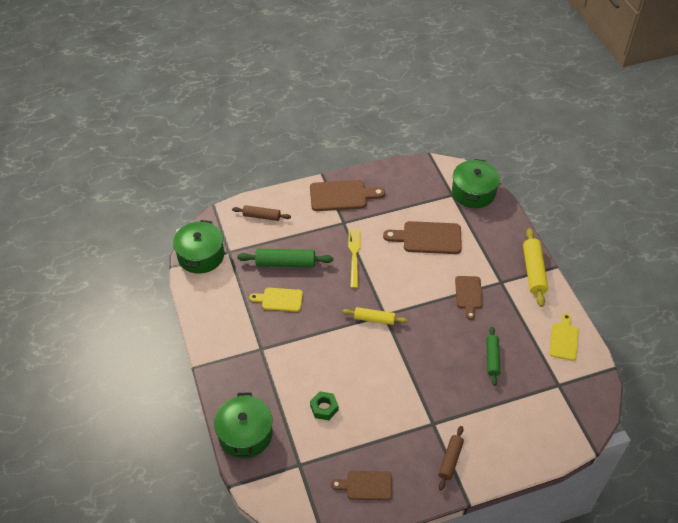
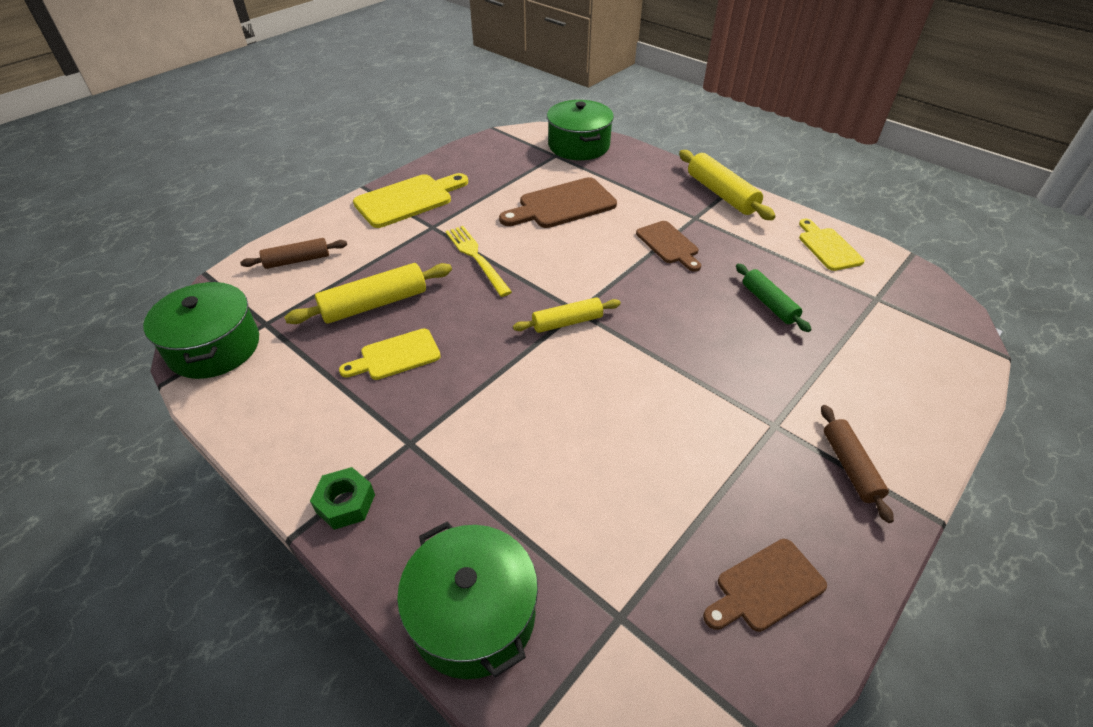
camera: 30 degrees left, 5 degrees down
(285, 263) = (374, 304): green rolling pin -> yellow rolling pin
(324, 408) = (588, 488): green nut -> green nut (345, 503)
(342, 196) = (408, 200): brown cutting board -> yellow cutting board

